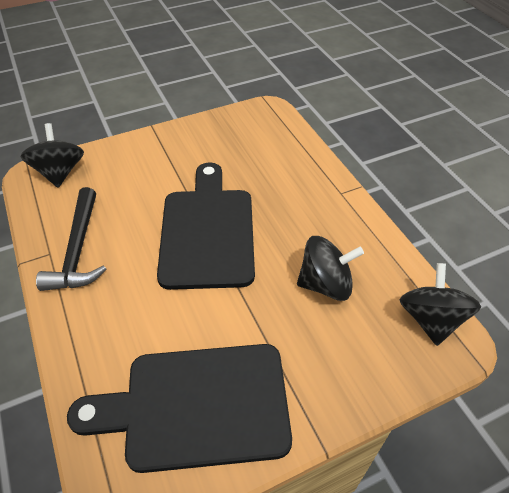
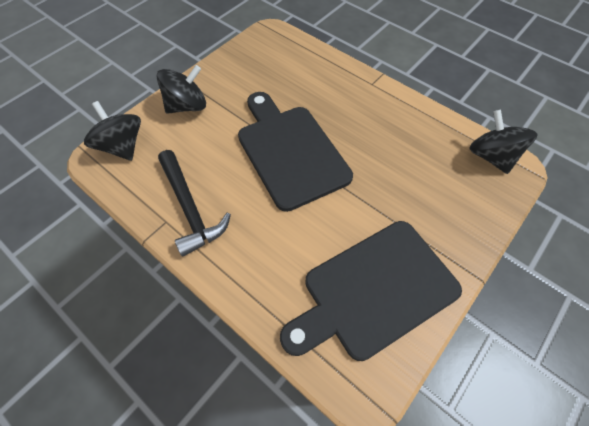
camera: 25 degrees left, 10 degrees up
(325, 284) = (406, 159): black spinning top -> black spinning top (187, 106)

